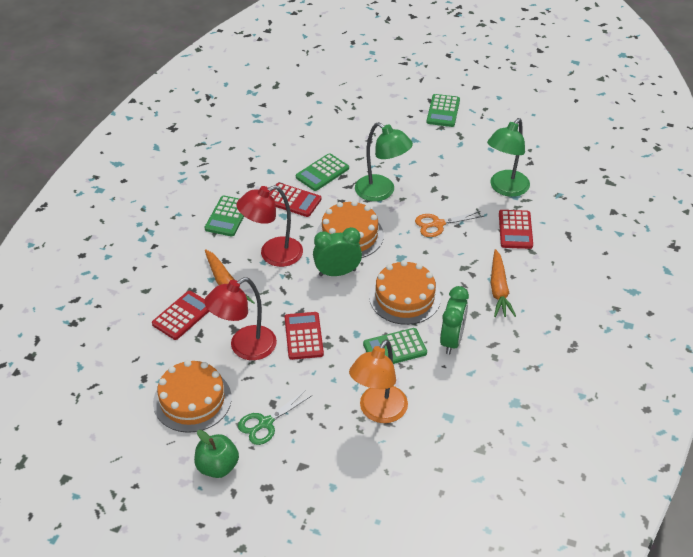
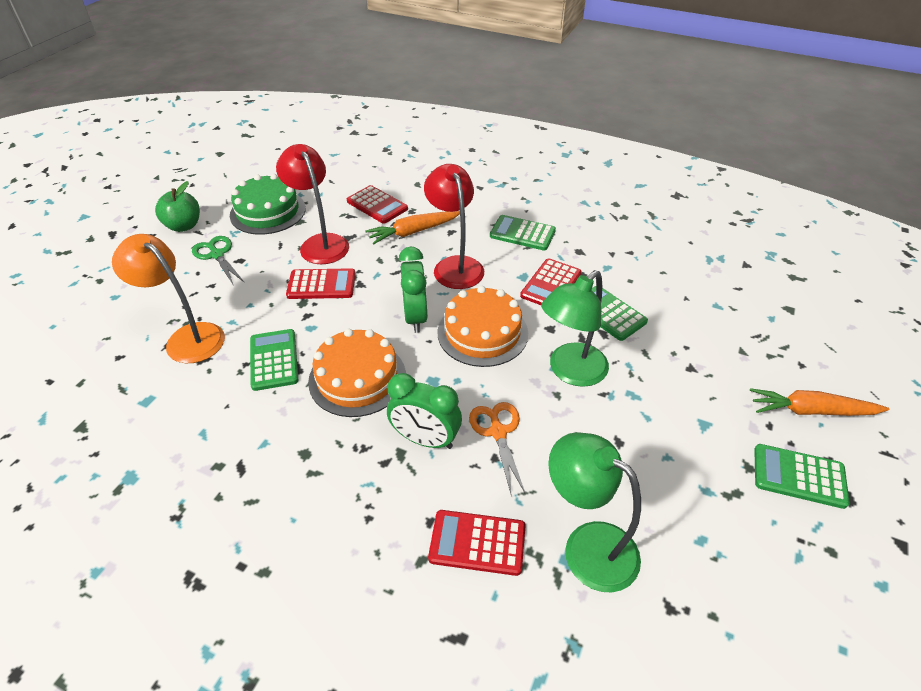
camera: 95 degrees right, 0 degrees up
(192, 400) = (268, 212): orange cake -> green cake
(452, 340) = (265, 420): green clock -> green clock (425, 439)
(499, 289) = (344, 493): orange carrot -> orange carrot (811, 411)

